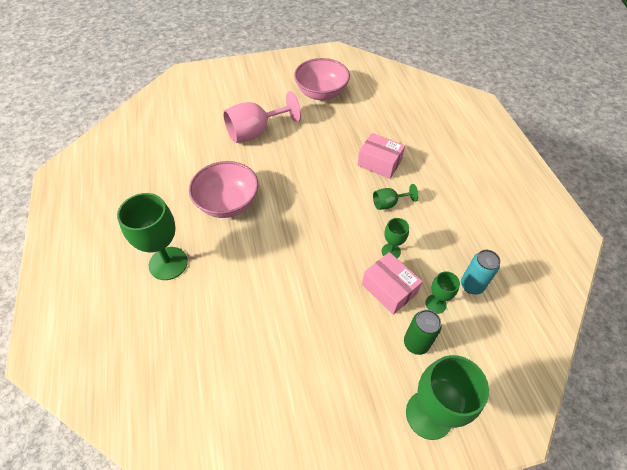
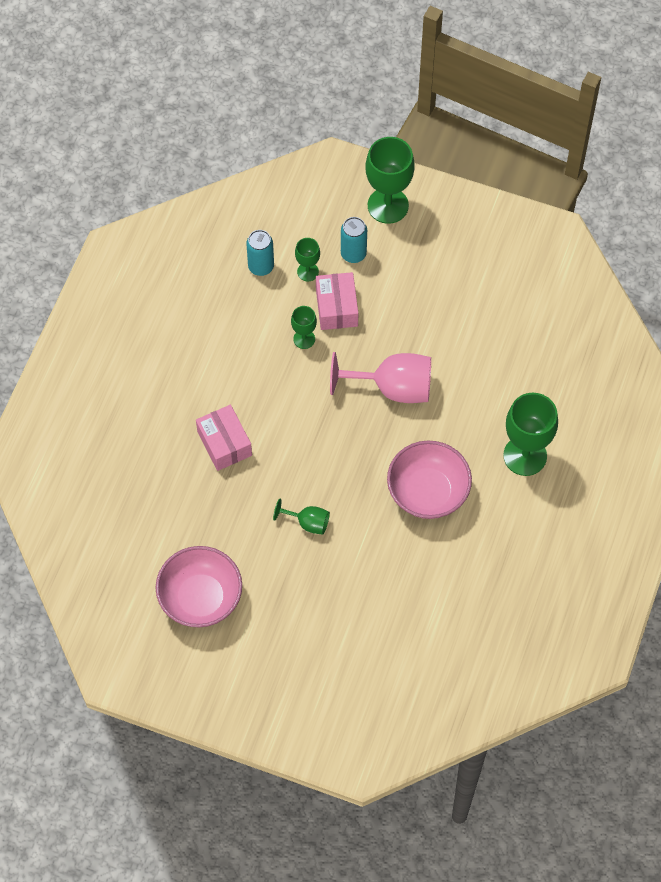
camera: 145 degrees left, 10 degrees up
(255, 132) = (332, 580): pink goblet -> pink goblet (393, 388)
(389, 203) = (260, 388): green goblet -> green goblet (308, 522)
(416, 343) = (353, 254): green can -> turquoise can

